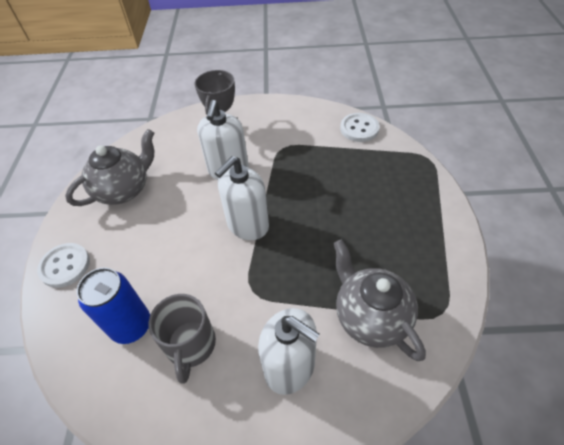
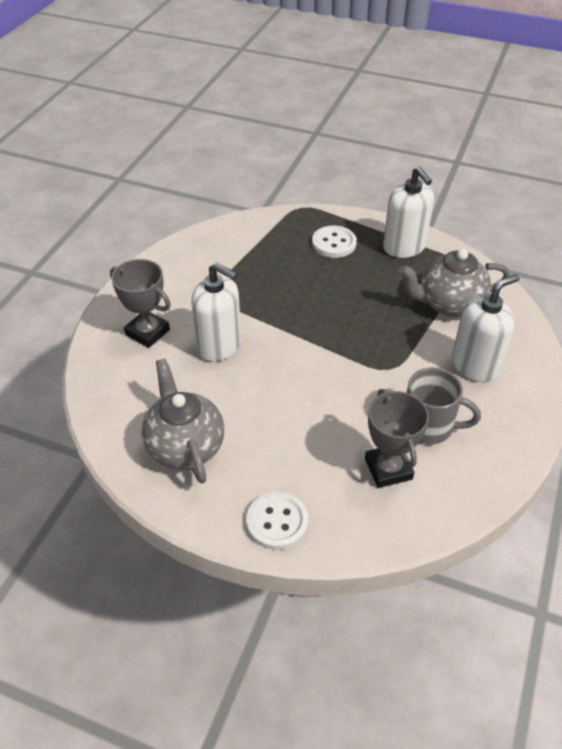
camera: 70 degrees left, 5 degrees down
(131, 326) = (388, 469): blue can -> grey trophy
(247, 225) = (308, 350): white soap dispenser -> white soap dispenser (404, 247)
(359, 128) = (229, 232): white button -> white button (334, 243)

